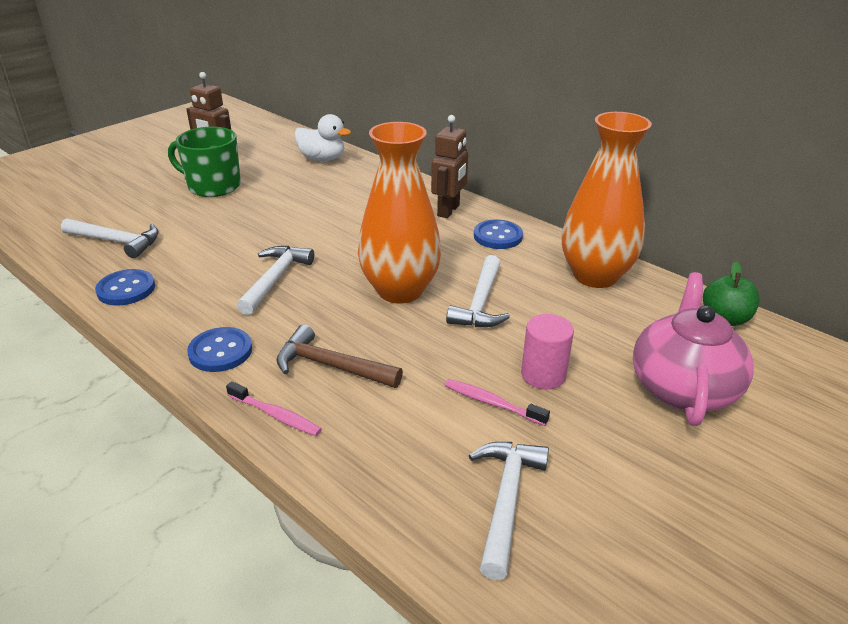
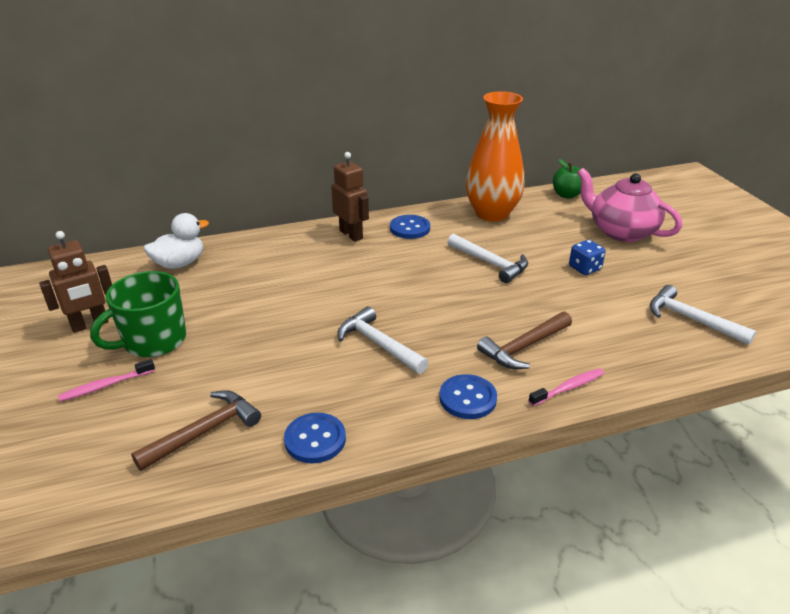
camera: 60 degrees left, 0 degrees up
(116, 241) = (204, 432): white hammer -> brown hammer
(400, 290) = (447, 290): orange vase -> none
(492, 403) = (602, 295): pink toothbrush -> pink toothbrush (105, 385)
(543, 375) = (584, 268): pink cylinder -> blue dice

